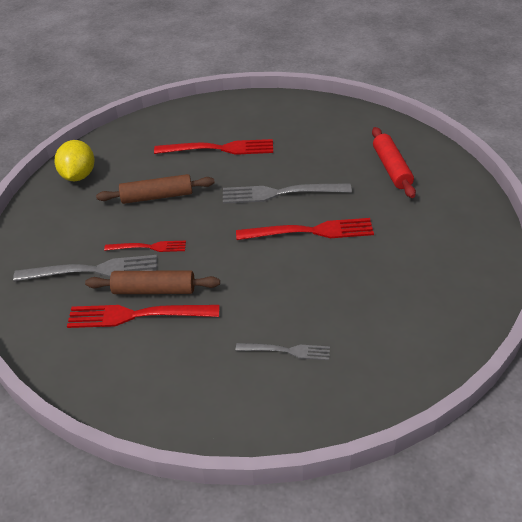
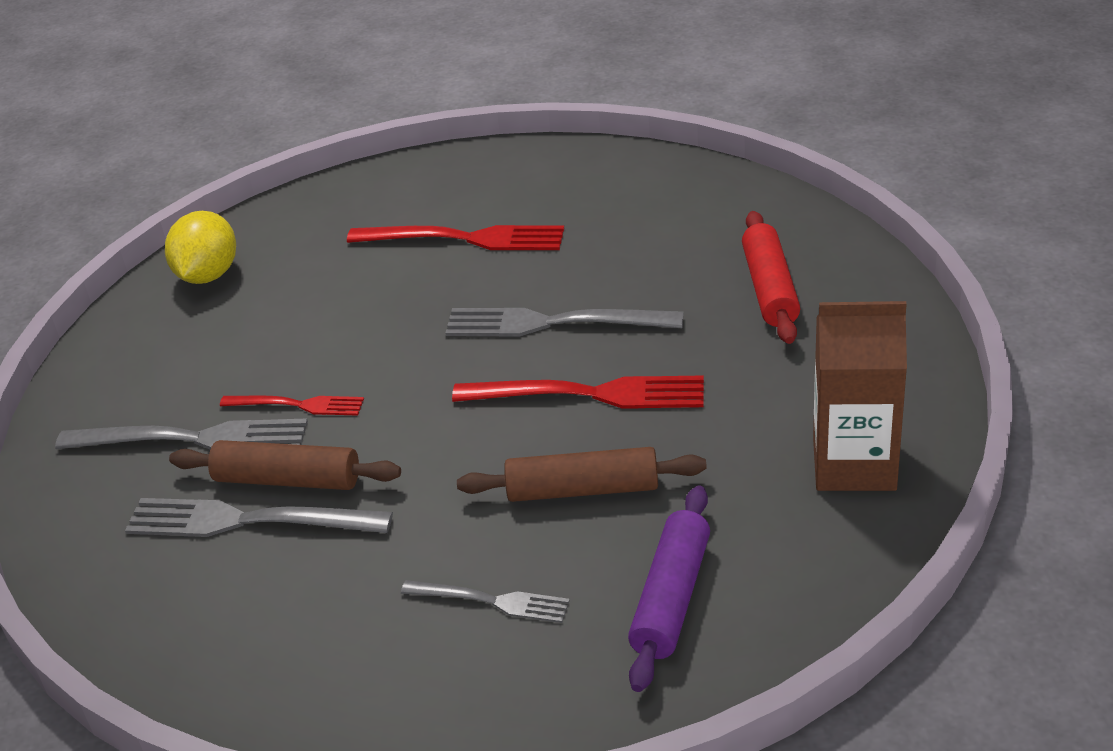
camera: 10 degrees right, 5 degrees down
(136, 315) = (246, 521): red fork -> grey fork
(157, 196) = (334, 318): brown rolling pin -> brown rolling pin (583, 490)
(384, 341) = (670, 598): none -> purple rolling pin
(461, 261) = (854, 464): none -> brown carton

